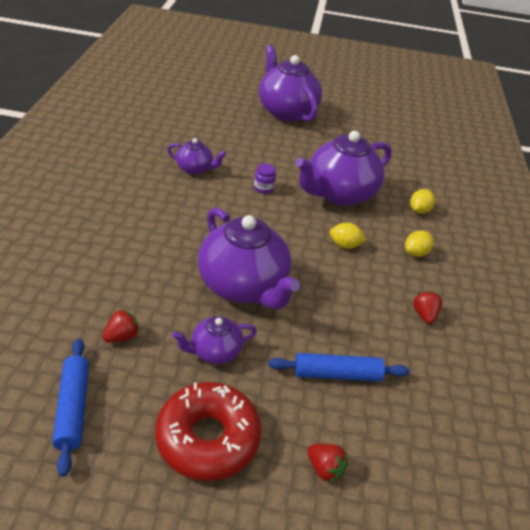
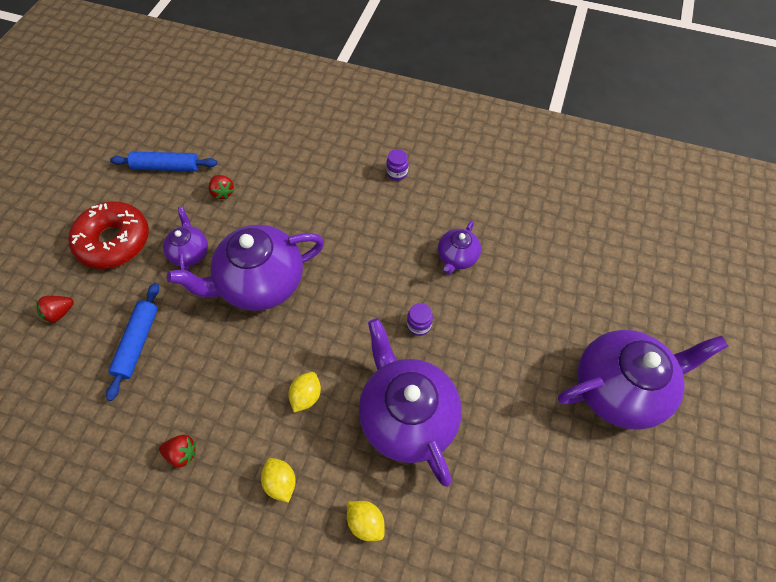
camera: 105 degrees right, 20 degrees up
(97, 202) = (397, 173): none -> purple jar

